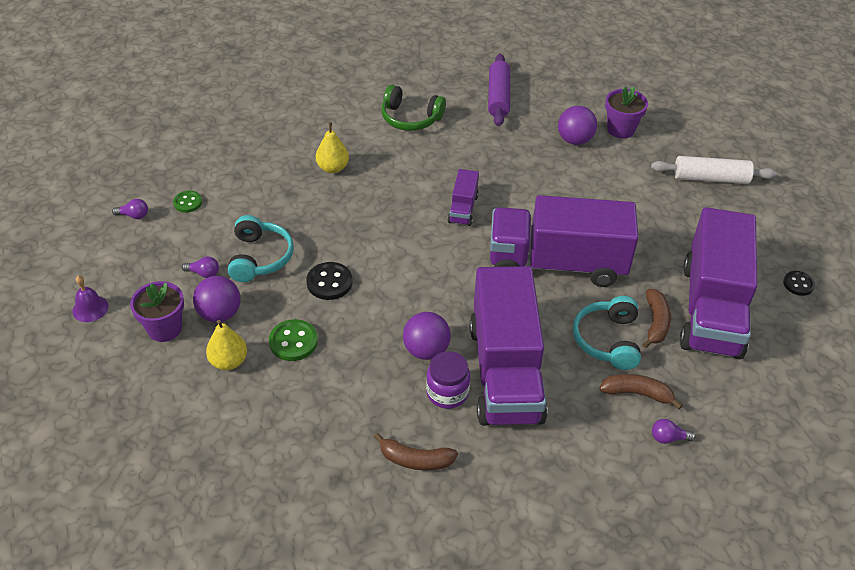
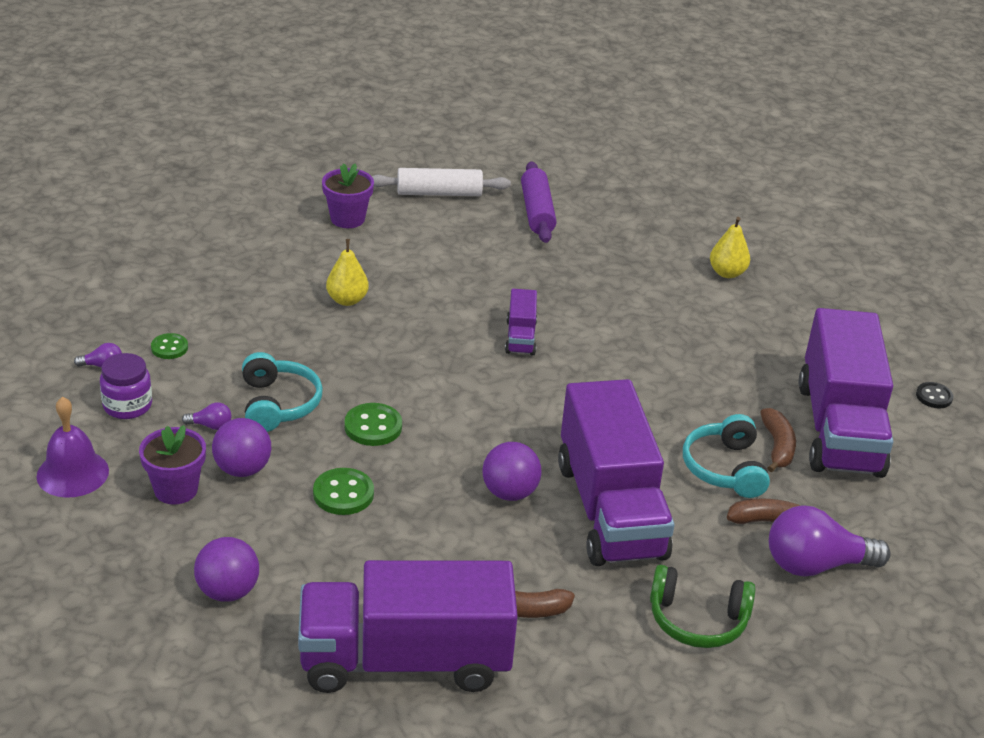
camera: 10 degrees left, 10 degrees down
(90, 308) = (72, 473): purple bell -> purple bell, size x1.56
(229, 361) = (267, 520): yellow pear -> yellow pear (727, 273)
(329, 282) = (373, 427): black button -> green button
(410, 118) = (432, 240): green headphones -> green headphones (697, 620)
(447, 393) = (545, 536): purple jar -> purple jar (127, 405)
(556, 263) = (647, 391): purple truck -> purple truck (405, 660)
(574, 140) = (641, 256): purple ball -> purple ball (228, 591)
(621, 129) = (694, 242): purple flower pot -> purple flower pot (347, 219)
(668, 438) = (815, 565): purple light bulb -> purple light bulb, size x2.36
(711, 178) = (811, 290): white rolling pin -> white rolling pin (439, 193)

